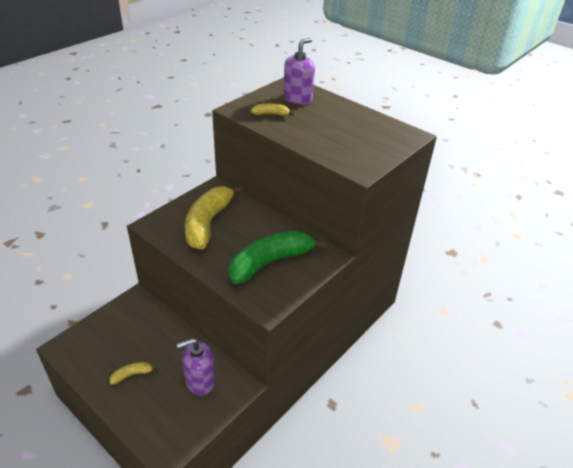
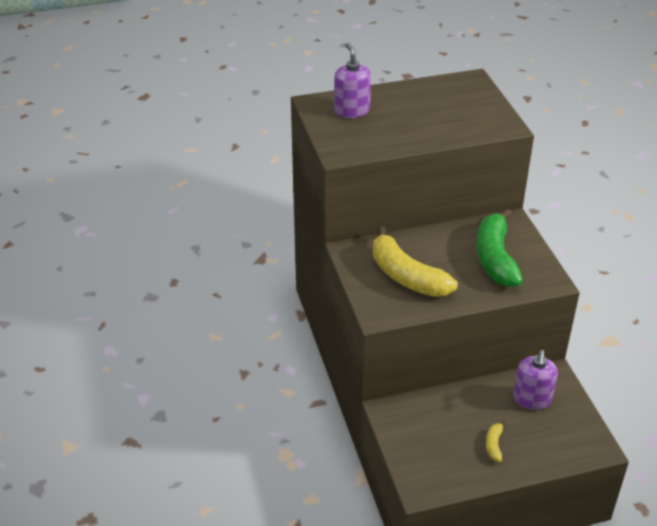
camera: 55 degrees left, 0 degrees up
(271, 114) = (369, 137): yellow banana -> none

